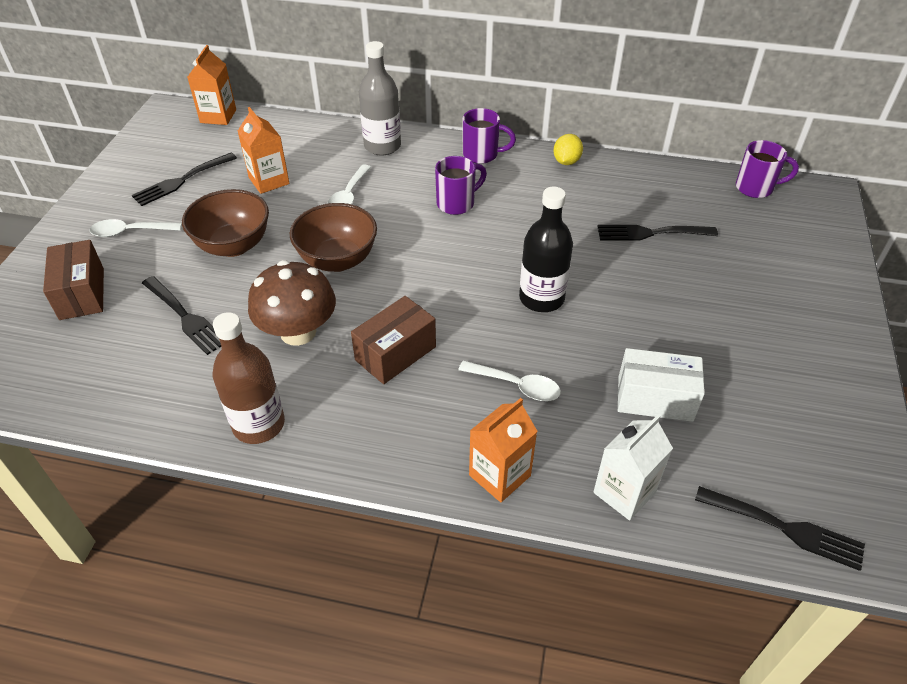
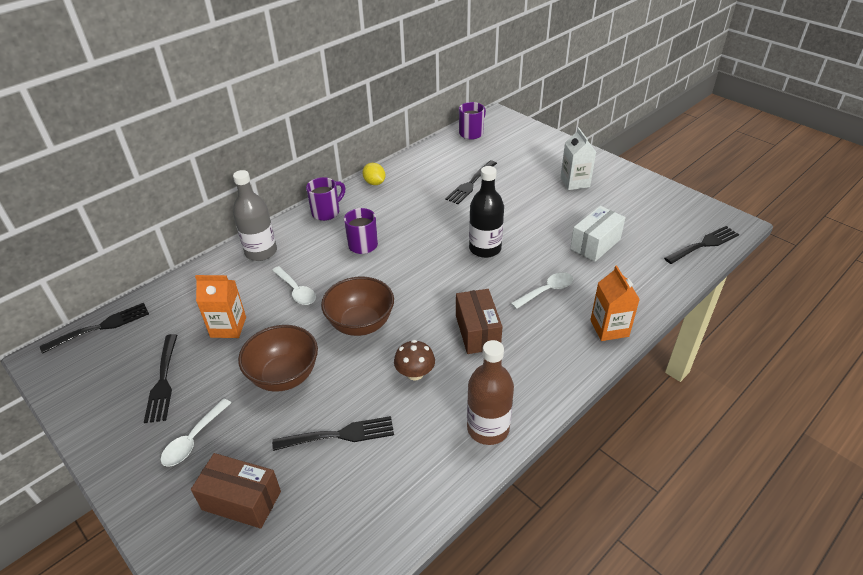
camera: 55 degrees left, 5 degrees down
(218, 116) = (101, 327): orange carton -> black fork
(298, 332) = (415, 373): brown mushroom -> brown mushroom, size x0.58
(624, 492) = (651, 286): white carton -> white carton (575, 182)

